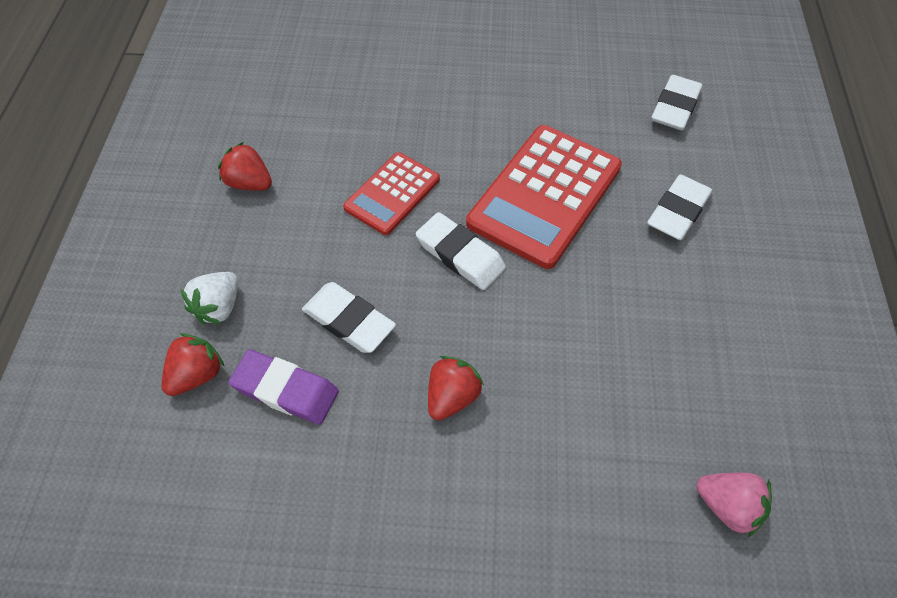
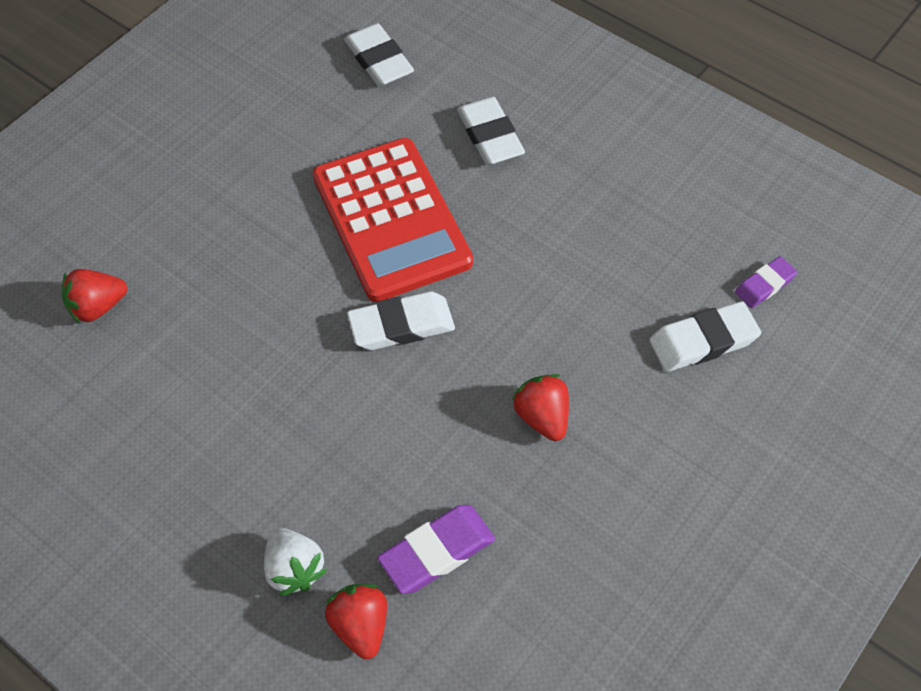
camera: 55 degrees left, 0 degrees up
(249, 183) = (154, 464): red strawberry -> red strawberry (98, 307)
(349, 321) = (402, 458): white eraser -> white eraser (703, 341)
(392, 194) = (282, 341): red calculator -> none
(727, 506) = (764, 285): pink strawberry -> purple eraser

